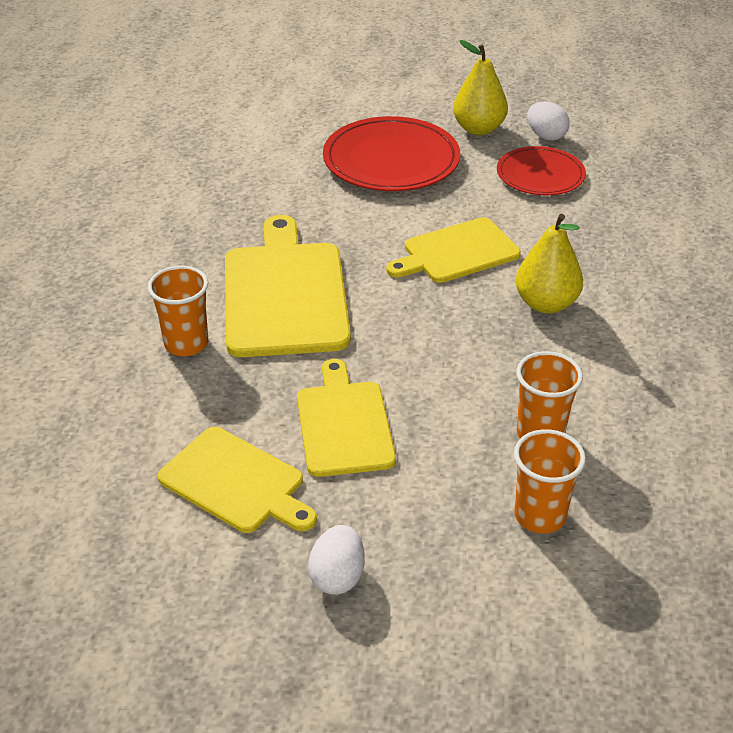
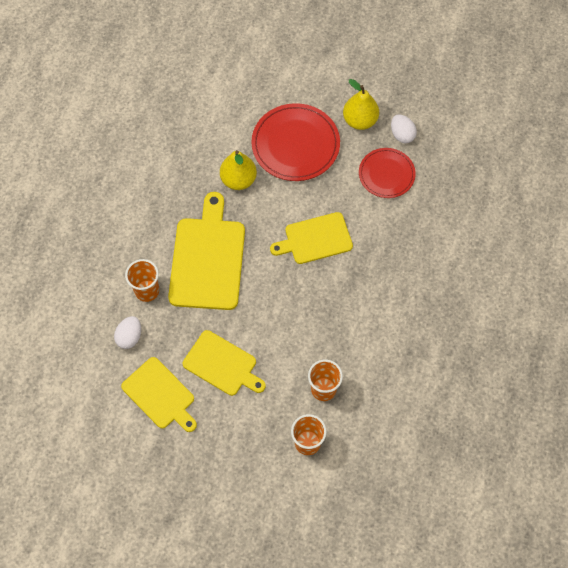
camera: 10 degrees right, 25 degrees up
(337, 576) = (200, 462): white egg -> white egg (129, 337)
(344, 424) = (222, 365): yellow cutting board -> yellow cutting board turned 120 degrees clockwise
(546, 304) = (355, 291): yellow pear -> yellow pear (238, 180)

